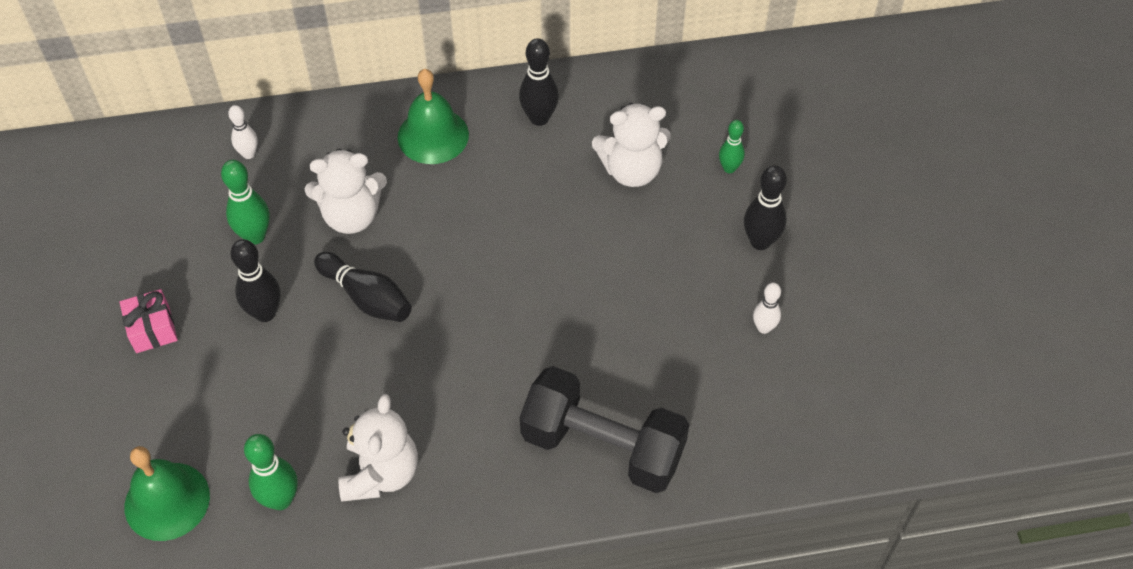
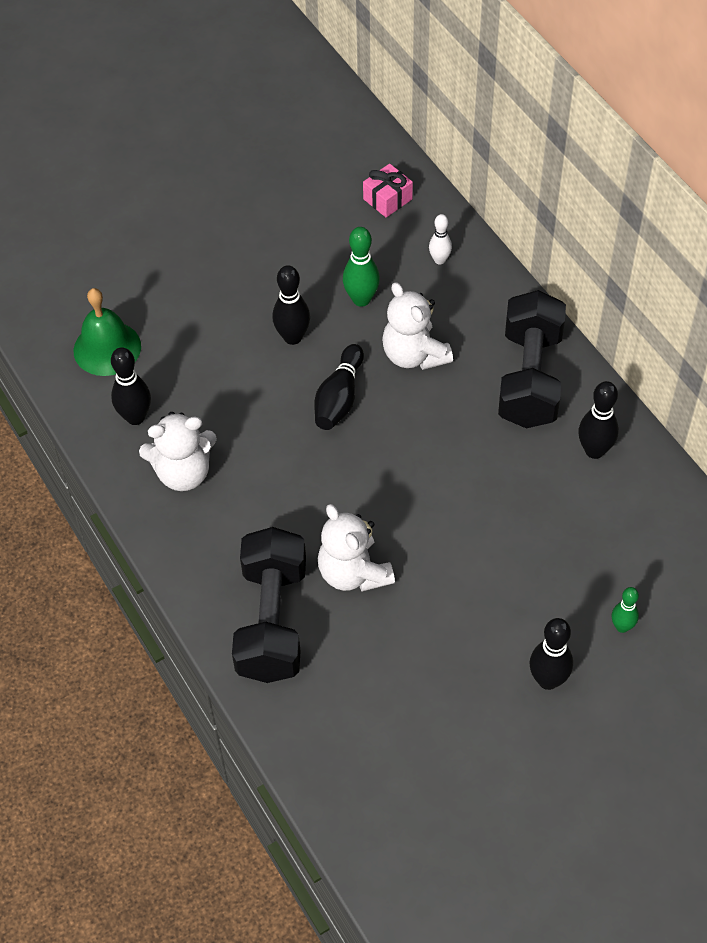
camera: 70 degrees right, 0 degrees up
(152, 329) = (245, 274): pink gift -> pink gift (387, 199)
(280, 499) = (135, 417): green bowling pin -> black bowling pin
(433, 135) = (529, 378): green bell -> black dumbbell
(631, 170) = (574, 545): white teddy bear -> white teddy bear (353, 573)
(764, 328) = (451, 712): white bowling pin -> none

